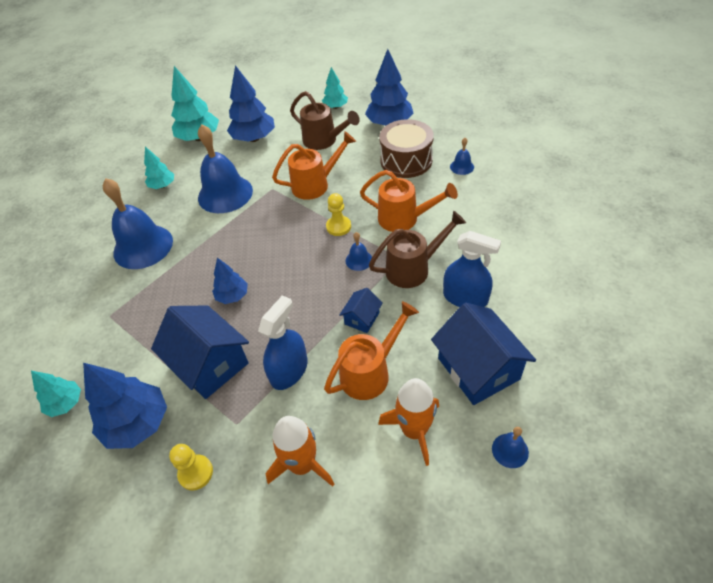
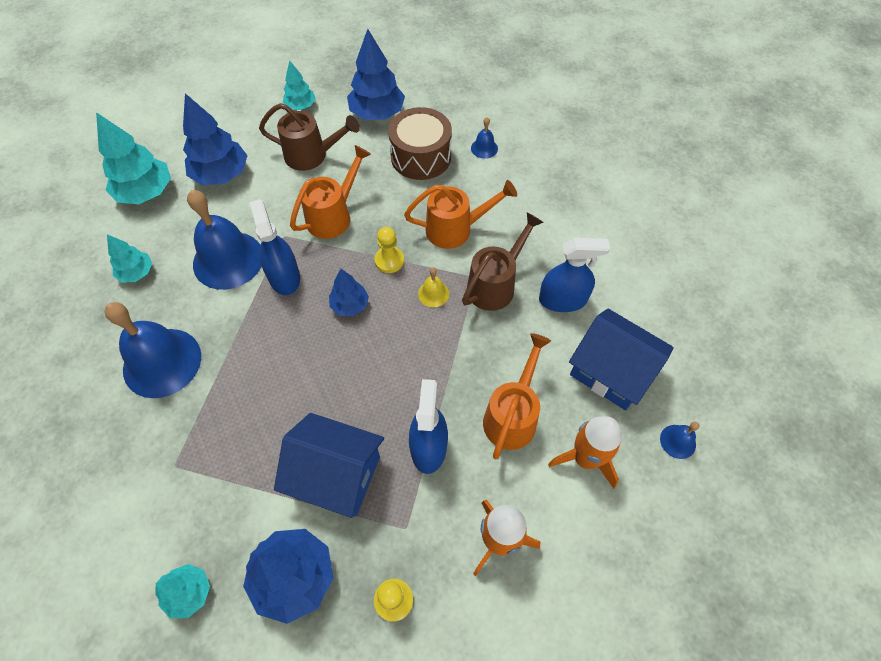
camera: 30 degrees left, 10 degrees up
(232, 296) = (315, 385): blue tree -> blue tree (350, 305)
(256, 216) = (284, 277): none -> blue spray bottle
(359, 260) = (433, 293): blue bell -> yellow bell
(362, 318) = (472, 359): blue house -> none

